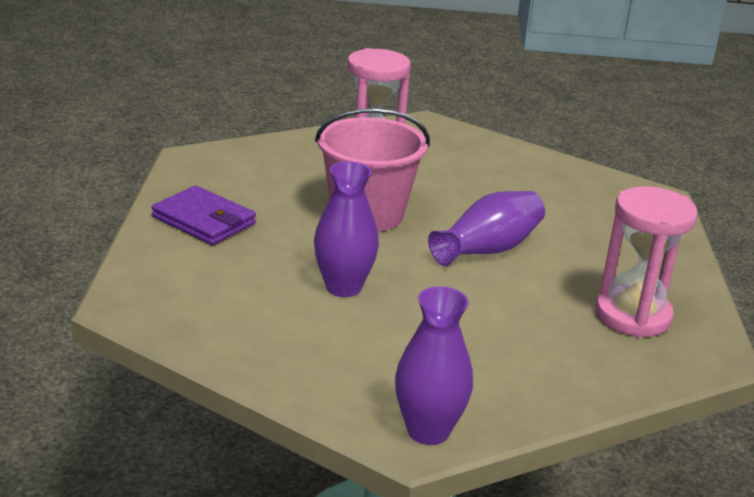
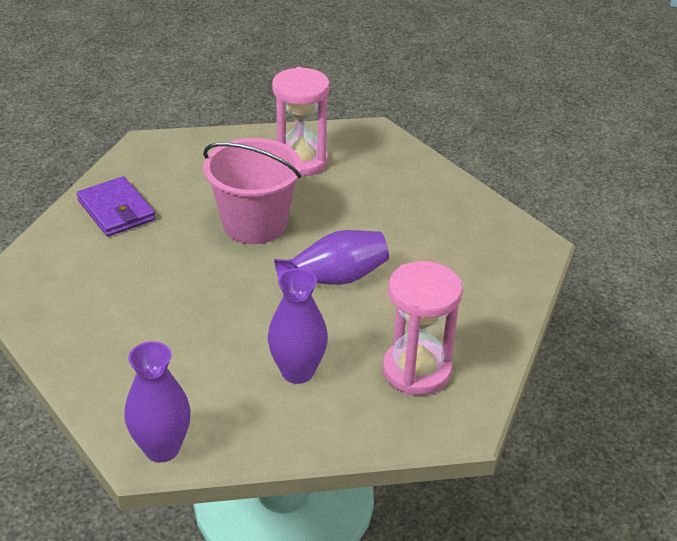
camera: 20 degrees right, 10 degrees up
(343, 287) = (185, 296): purple vase -> purple vase (297, 372)

